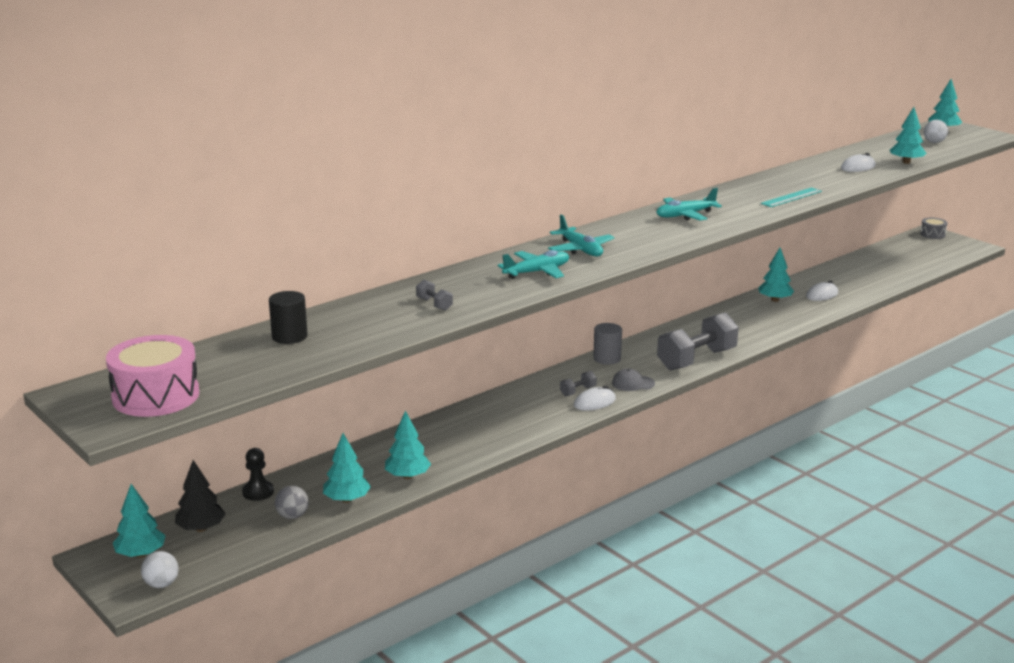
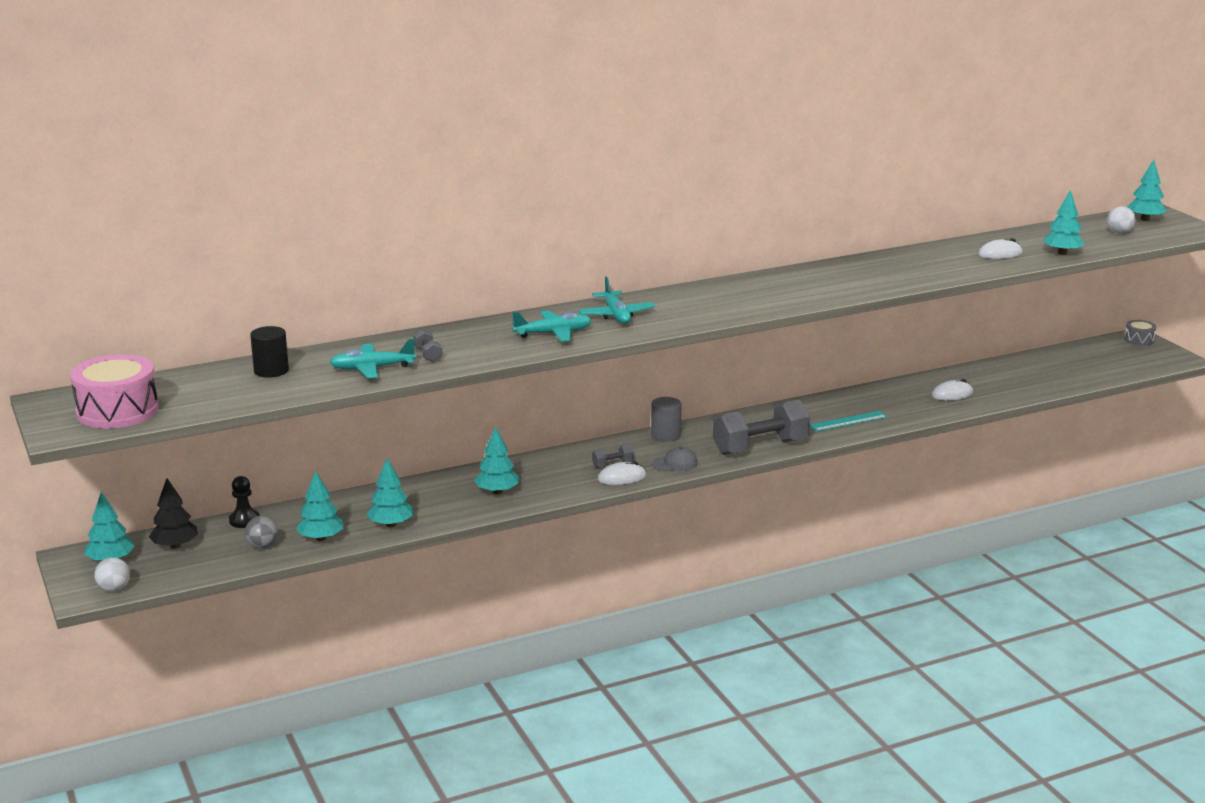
camera: 15 degrees right, 0 degrees up
(633, 383) = (675, 463): grey cap -> grey cap turned 150 degrees clockwise
(685, 215) = (757, 290): turquoise plane -> turquoise plane (372, 368)
(775, 300) = (894, 394): turquoise tree -> turquoise tree (497, 491)
(791, 197) = (891, 281): turquoise ruler -> turquoise ruler (848, 421)

